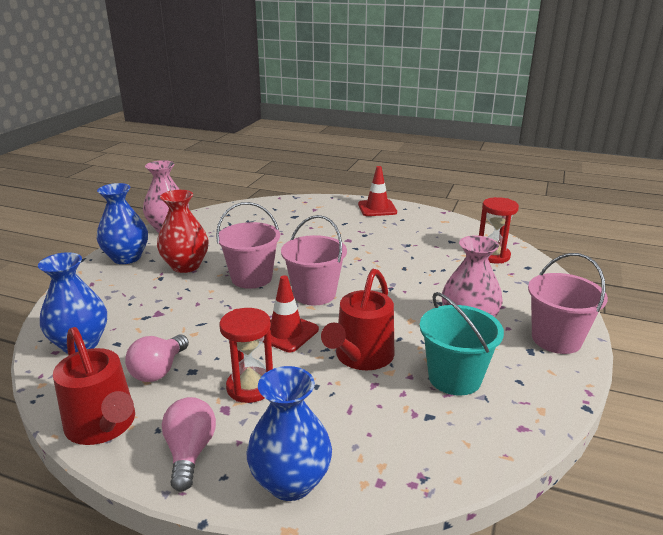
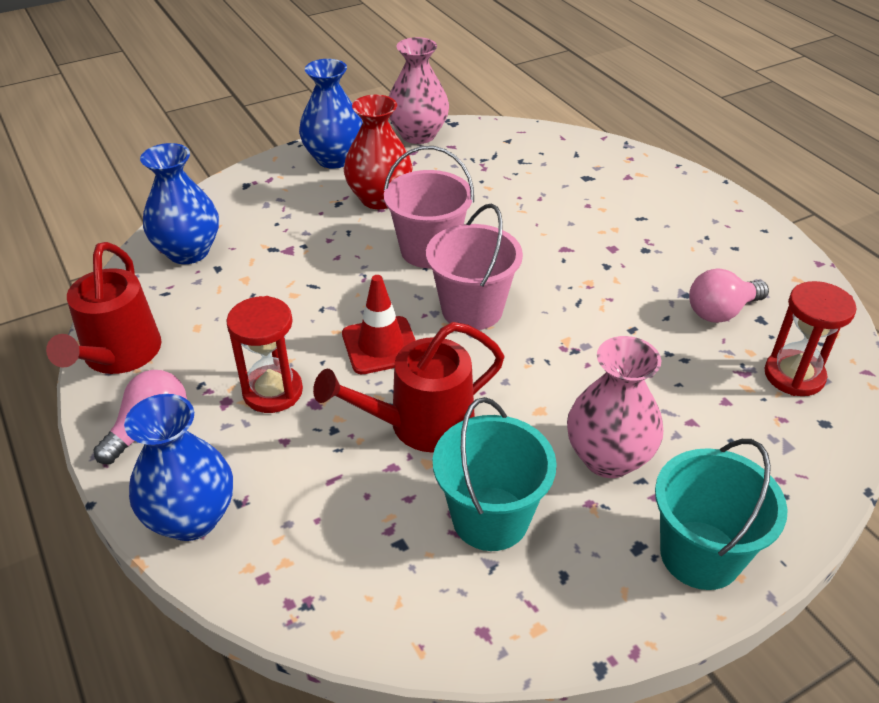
camera: 40 degrees right, 15 degrees up
(159, 370) = (218, 321): pink light bulb -> pink light bulb (721, 312)
(377, 208) = (720, 212): red traffic cone -> none
(556, 339) = (700, 555): pink bucket -> turquoise bucket

